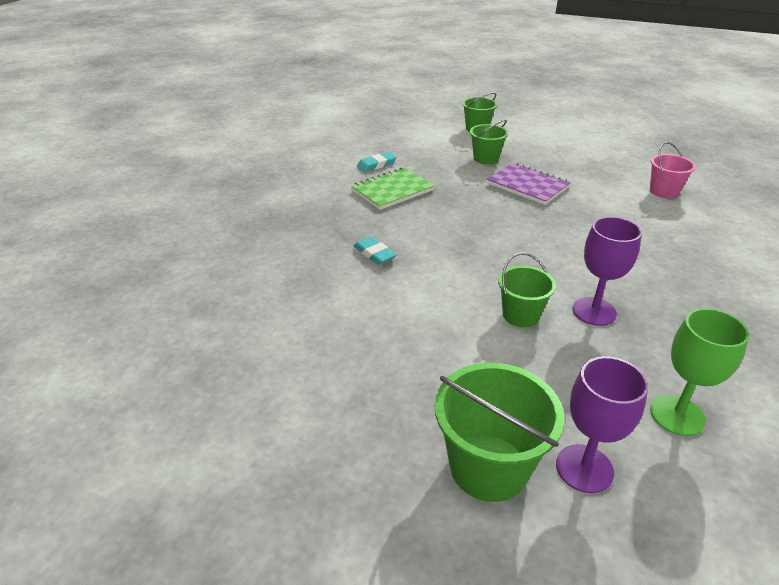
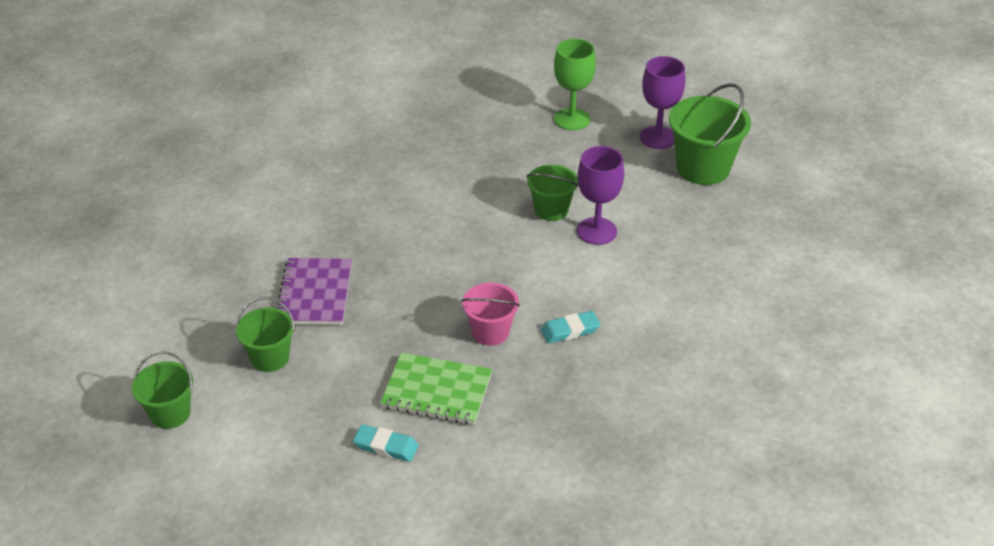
camera: 130 degrees left, 5 degrees up
(374, 254) = (570, 330): turquoise eraser -> turquoise eraser turned 60 degrees clockwise
(594, 311) = (503, 179): purple goblet -> purple goblet (596, 231)
(664, 191) = (235, 200): pink bucket -> pink bucket (490, 332)

